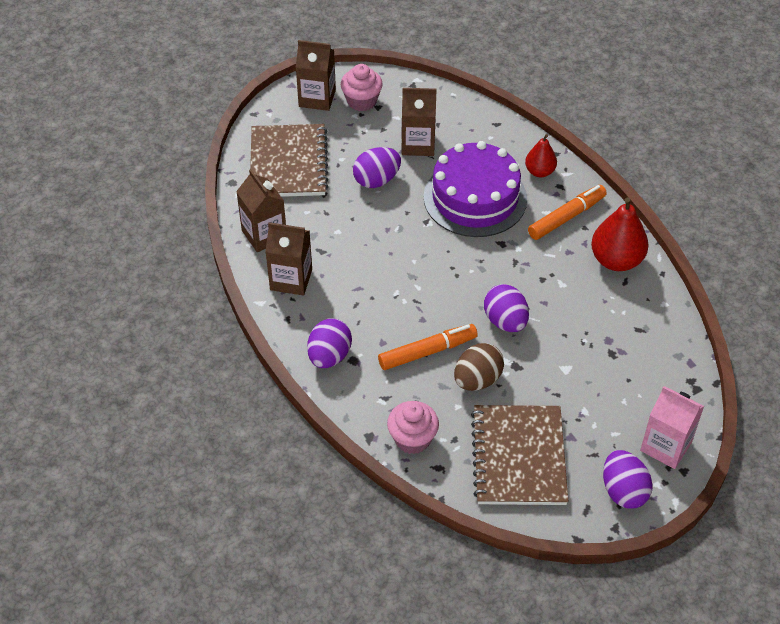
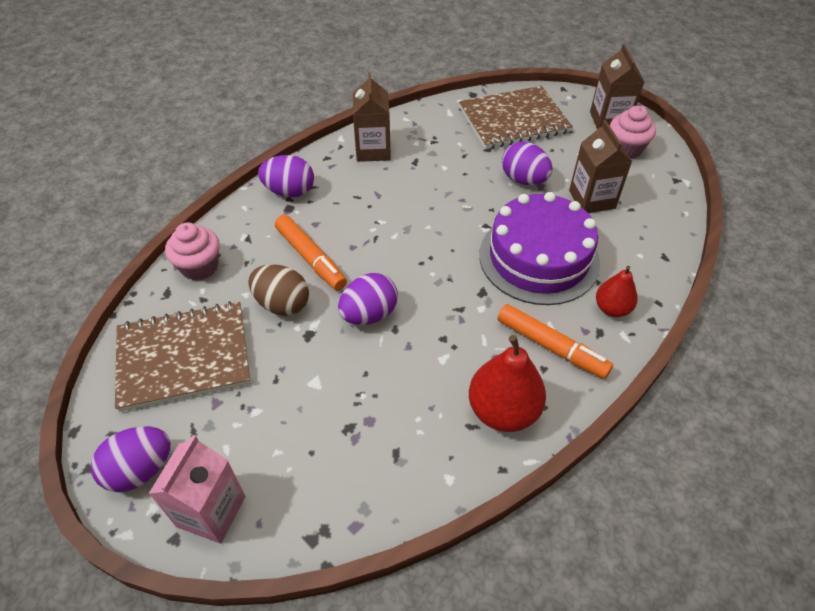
camera: 75 degrees right, 0 degrees up
(264, 235) = (419, 124): brown carton -> none

